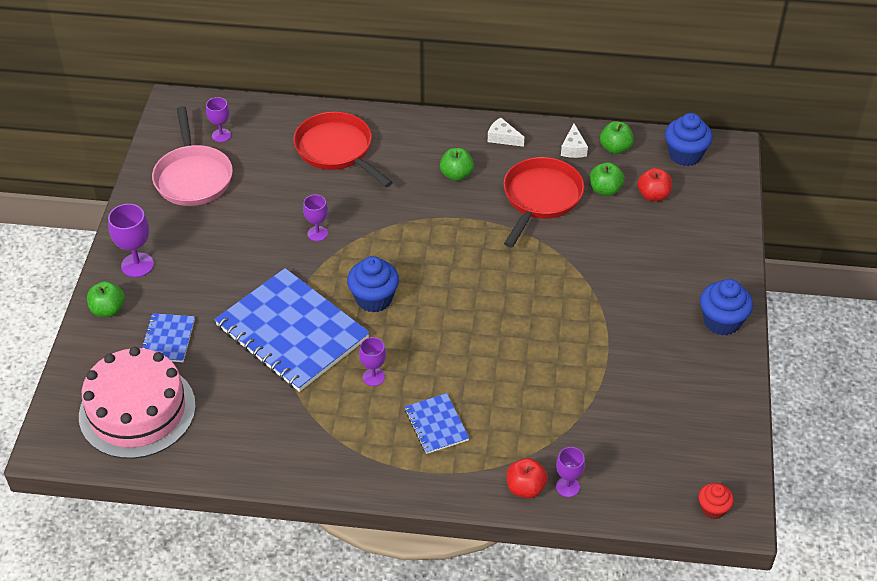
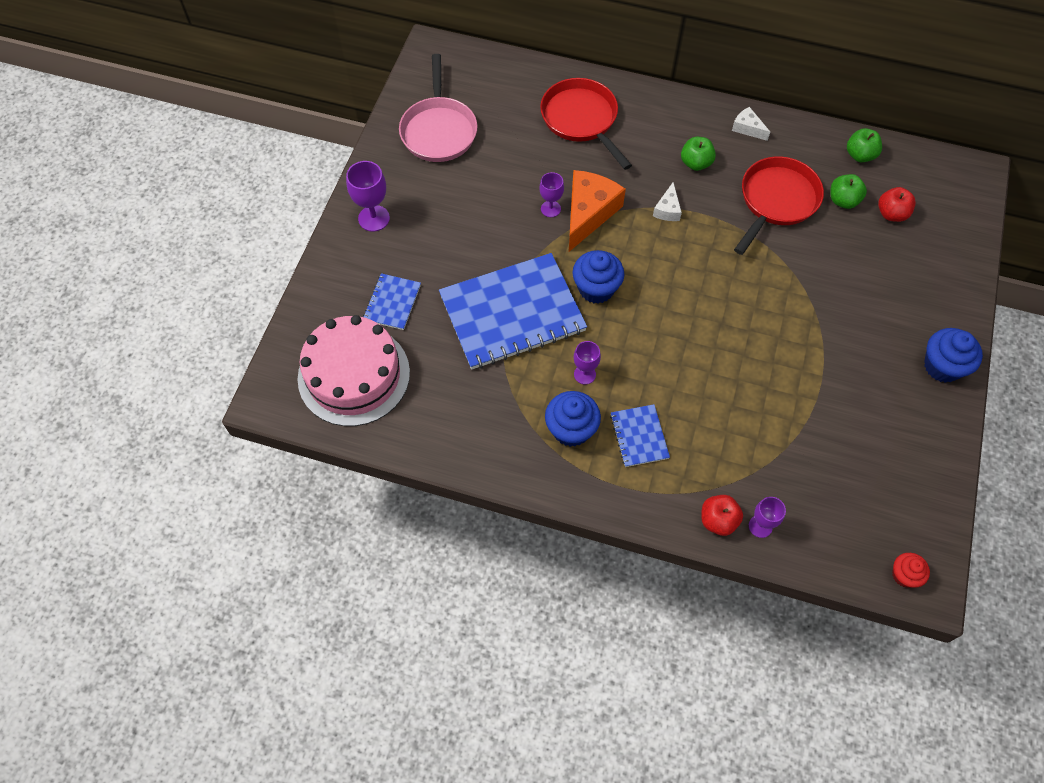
camera: 10 degrees right, 15 degrees up
(108, 310) = (340, 263): green apple -> none
(221, 135) = (471, 88): purple goblet -> none
(292, 332) = (512, 313): blue notebook -> blue notebook turned 75 degrees counterclockwise
(356, 233) = (588, 213): none -> orange cheese
(573, 148) = (817, 150): white cheese -> white cheese (667, 209)
(685, 155) = (930, 172): blue cupcake -> blue cupcake (571, 429)

